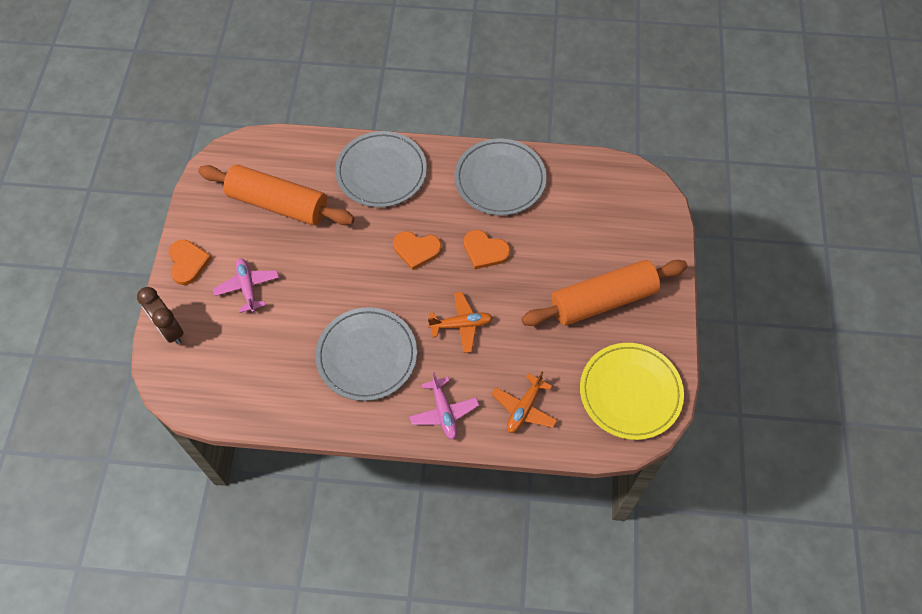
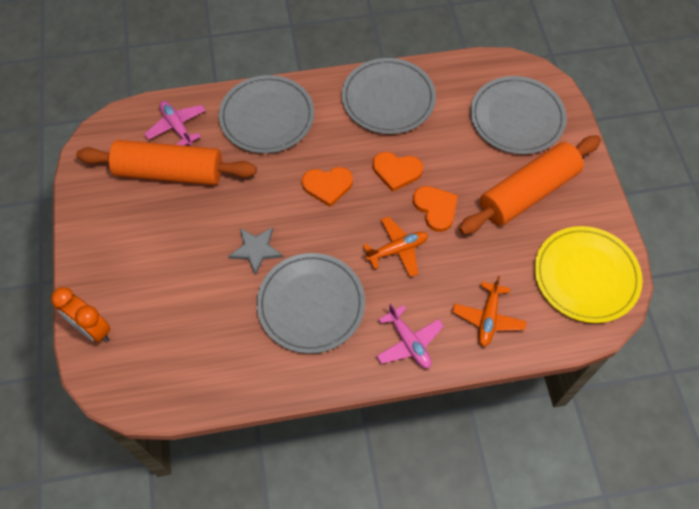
camera: 15 degrees left, 0 degrees up
(170, 330) = (92, 329): brown clock -> orange clock
(188, 262) = (91, 254): orange heart -> orange heart (435, 208)
(247, 287) = (163, 264): pink plane -> pink plane (177, 127)
(333, 294) = (256, 250): none -> grey star
(617, 226) = (517, 118): none -> grey plate

